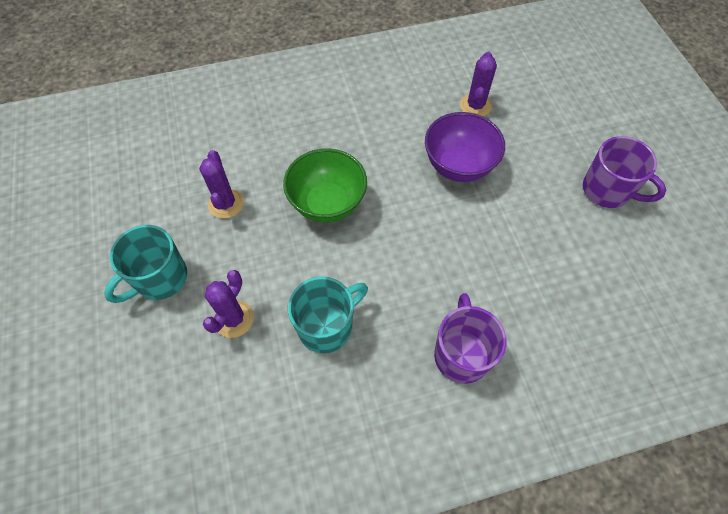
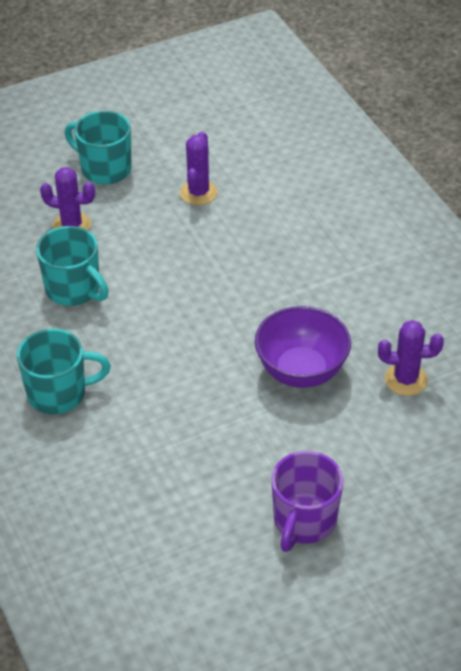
camera: 80 degrees right, 15 degrees down
(226, 203) = (198, 193): purple cactus -> purple cactus turned 60 degrees counterclockwise
(327, 203) = (217, 267): green bowl -> none
(461, 354) = (59, 393): purple mug -> turquoise mug

